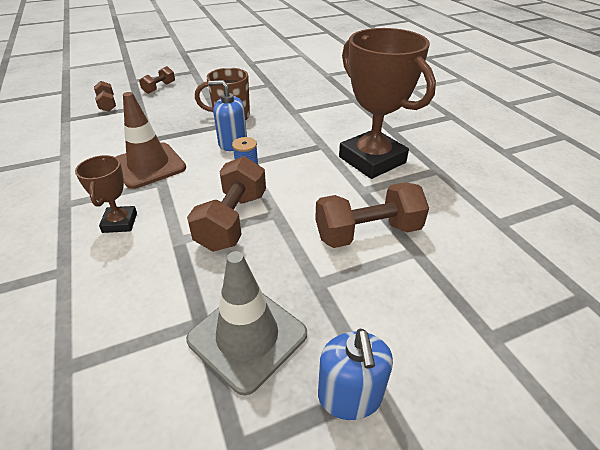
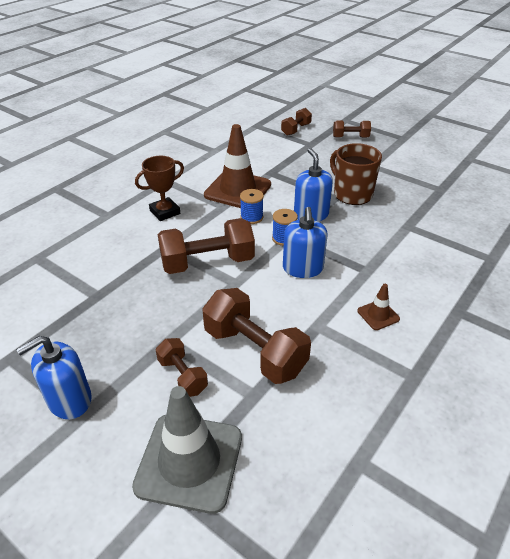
camera: 60 degrees right, 0 degrees up
(199, 172) = (251, 217): none -> blue spool
(247, 337) = (96, 324): grey traffic cone -> grey traffic cone (189, 461)
(293, 172) = (303, 268): none -> blue soap dispenser
(369, 288) = (182, 376): none -> brown dumbbell
(372, 160) = (378, 315): brown trophy -> brown traffic cone

